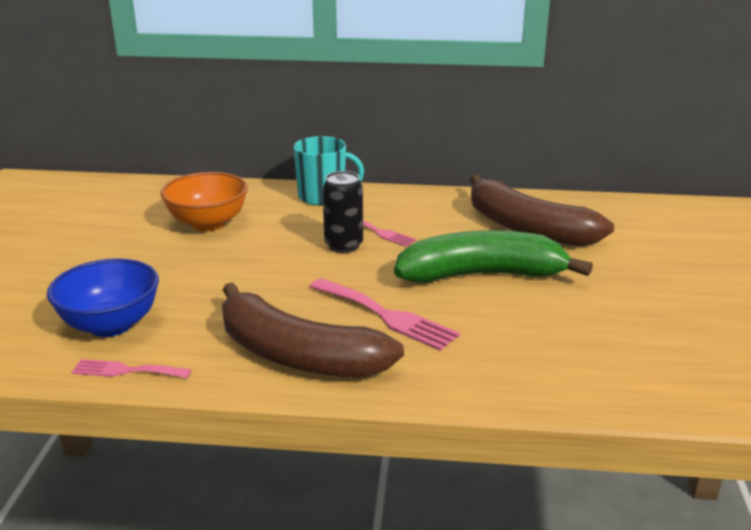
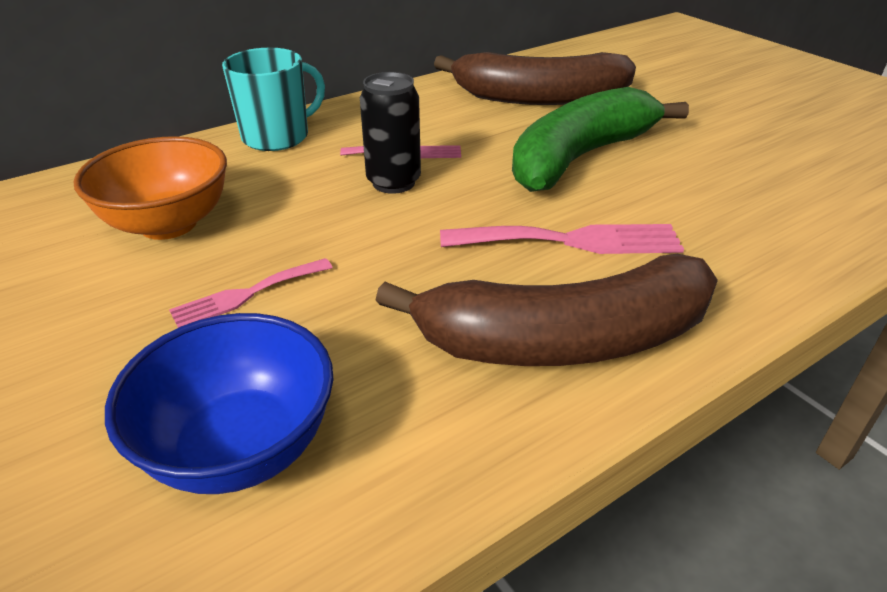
camera: 40 degrees left, 10 degrees up
(126, 370) = (383, 508): pink fork -> pink fork (247, 294)

